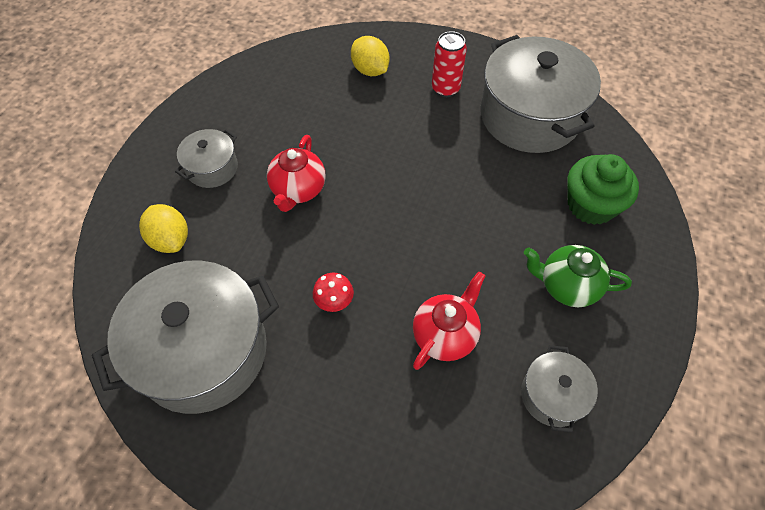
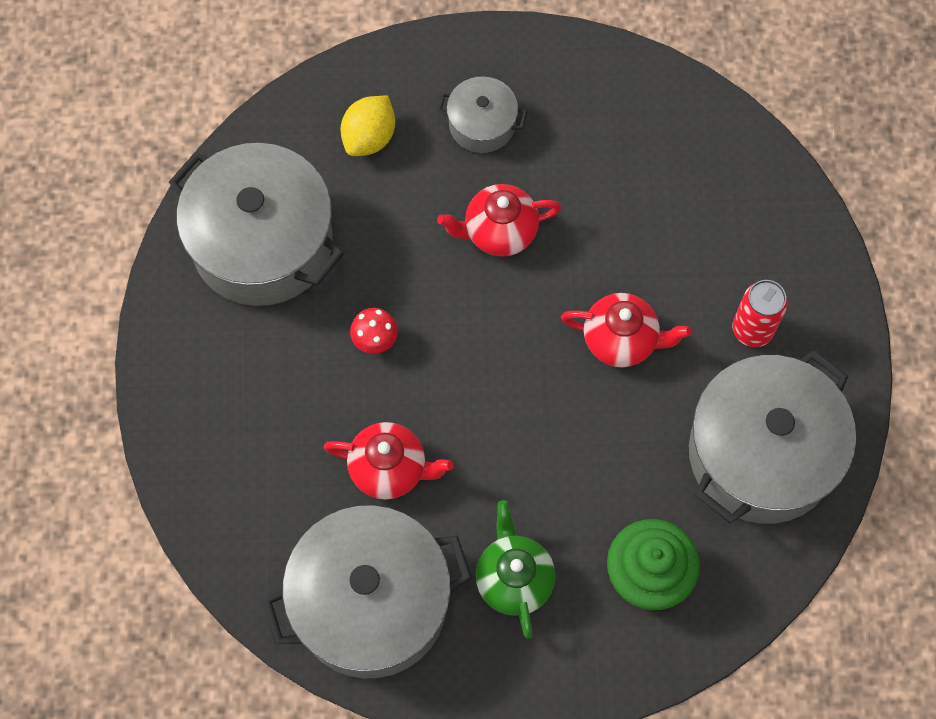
camera: 65 degrees right, 10 degrees up
(370, 70) = (734, 223): yellow lemon -> none
(417, 154) = (621, 340): none -> red teapot
(552, 395) = (370, 603): grey pot -> grey pot, size x2.07

